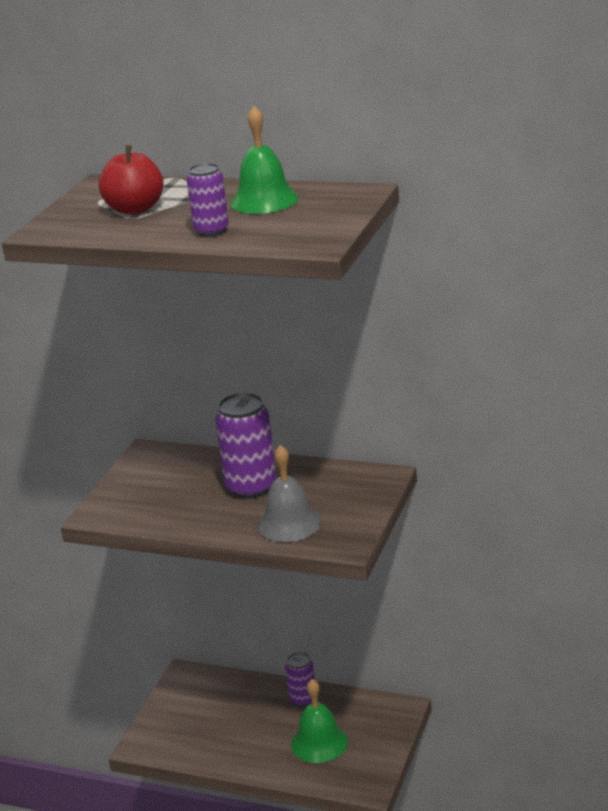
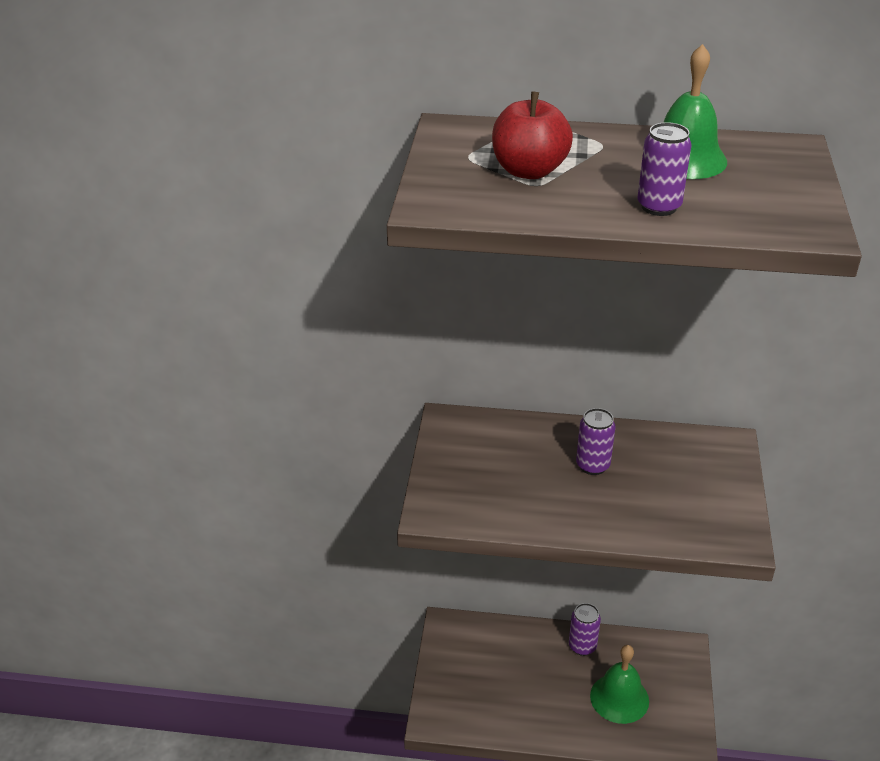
camera: 15 degrees left, 10 degrees up
(251, 487) = (592, 465): purple can -> purple can, size x0.59
(289, 523) = (662, 514): grey bell -> none

